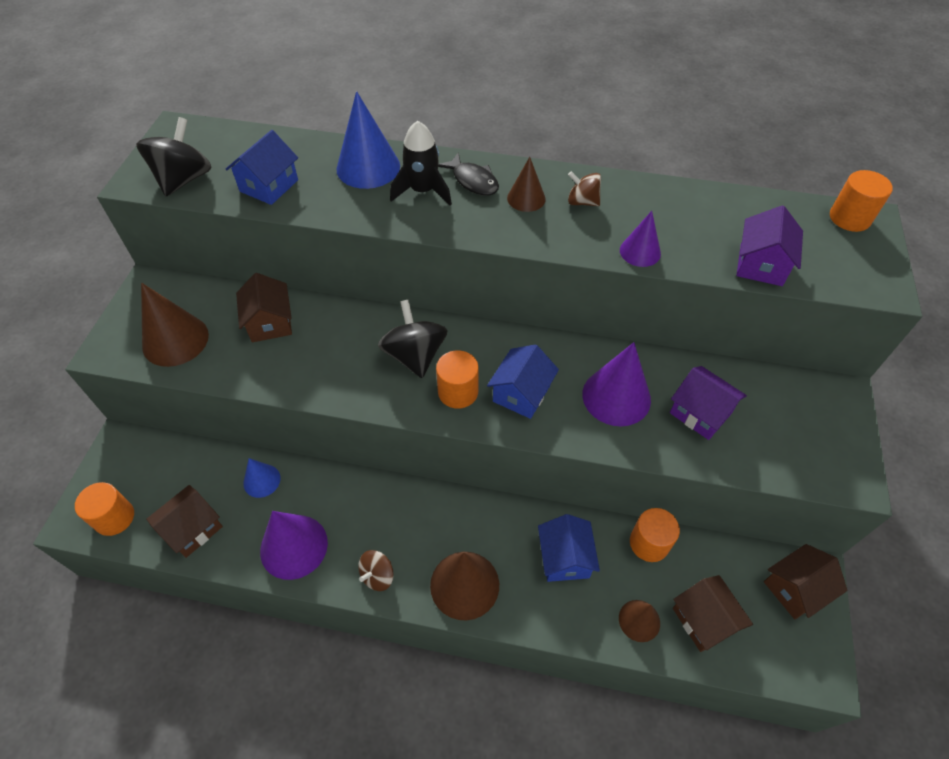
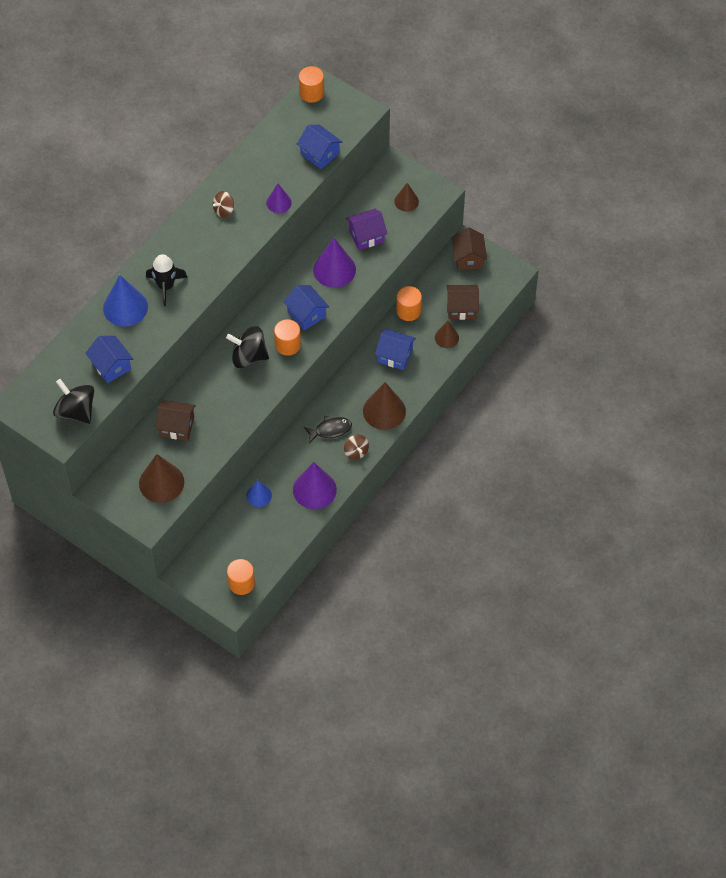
camera: 65 degrees left, 5 degrees up
(192, 529) = (273, 541): brown house -> none
(473, 181) = (172, 257): black fish -> black fish (330, 430)
(526, 198) = (204, 236): brown cone -> brown cone (406, 201)
(761, 265) = (319, 154): purple house -> blue house

